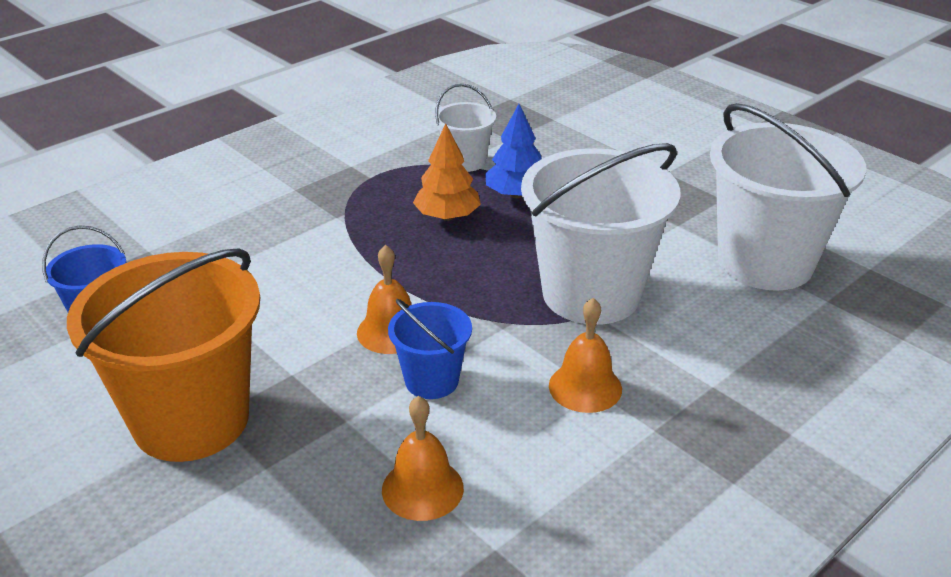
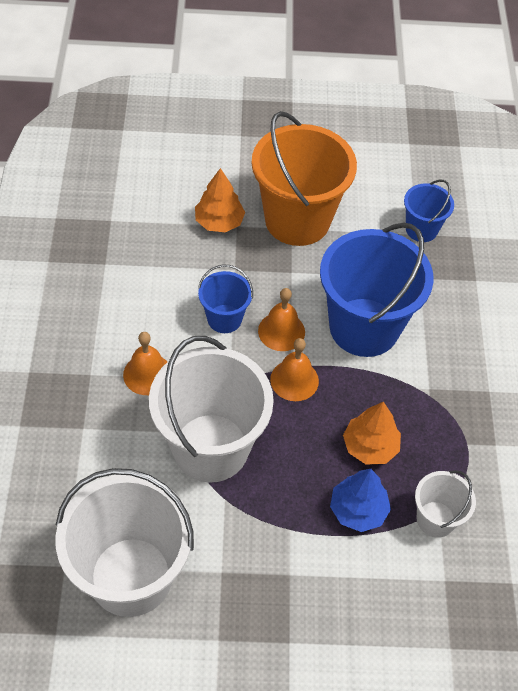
camera: 130 degrees right, 20 degrees up
(277, 489) = (219, 222): none -> orange tree
(310, 284) = (364, 327): none -> blue bucket
(422, 488) = (162, 265): orange bell -> orange bell (294, 380)

